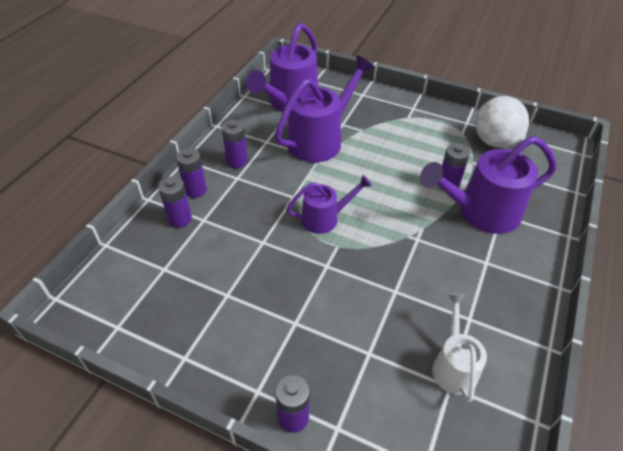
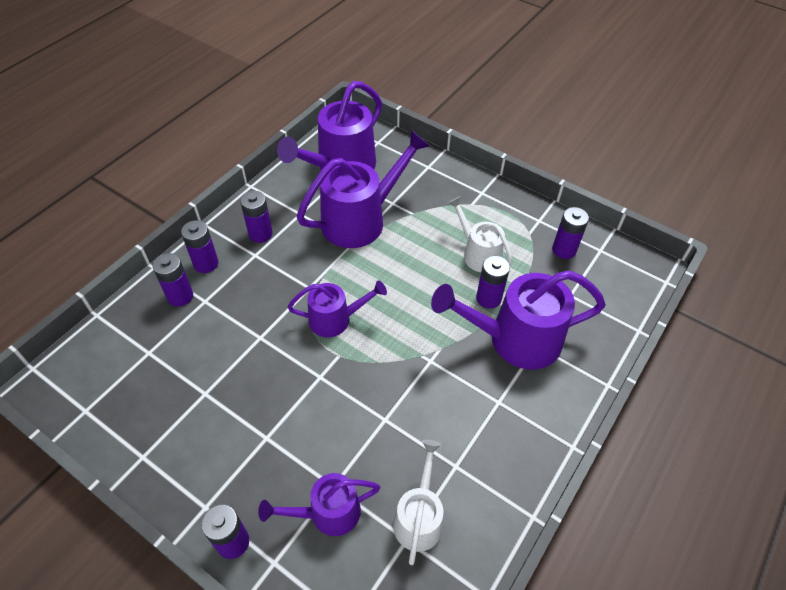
camera: 10 degrees right, 5 degrees up
(371, 377) = (327, 513): none -> purple watering can
(427, 153) = (478, 253): none -> white watering can
(494, 141) = (564, 250): white ball -> purple battery

